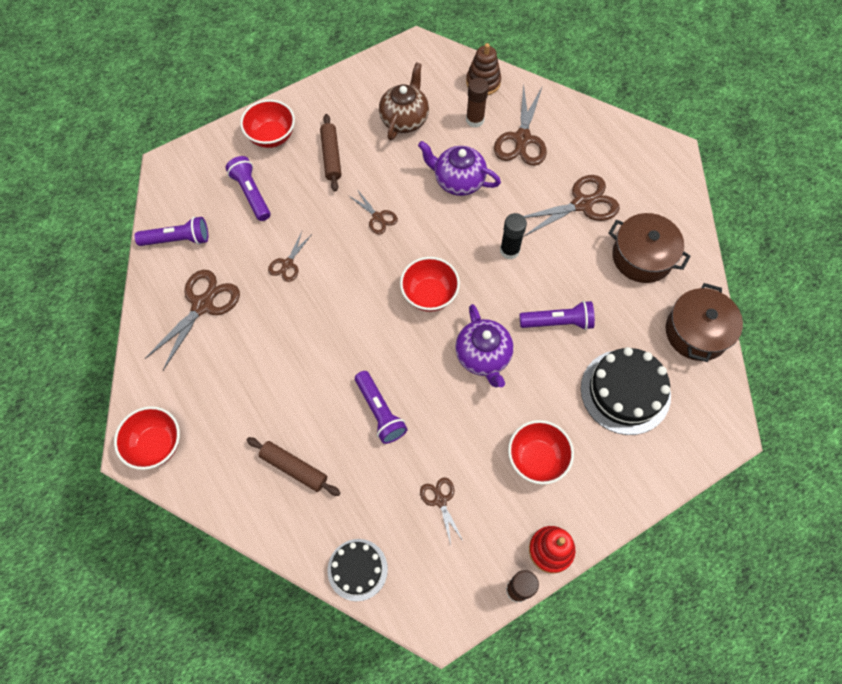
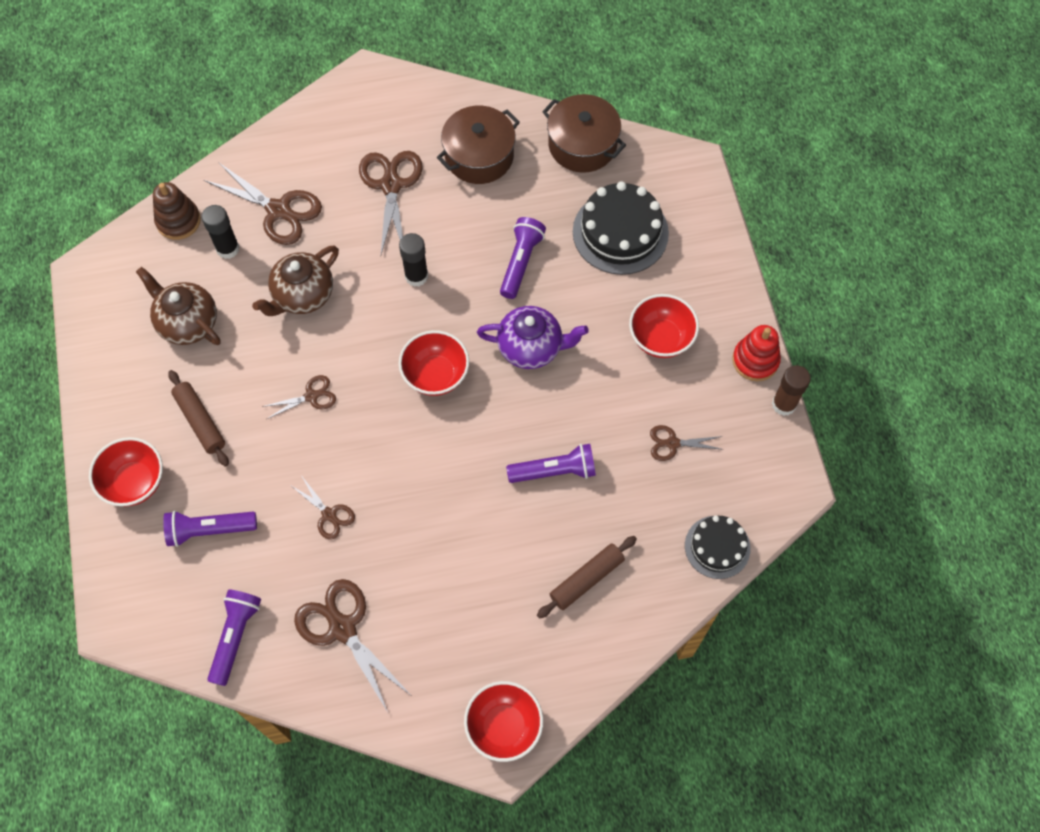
camera: 70 degrees left, 0 degrees up
(331, 156) = (200, 421): brown rolling pin -> brown rolling pin turned 45 degrees clockwise
(458, 181) = (302, 295): purple teapot -> brown teapot
(475, 120) = (228, 249): brown glue stick -> black glue stick

